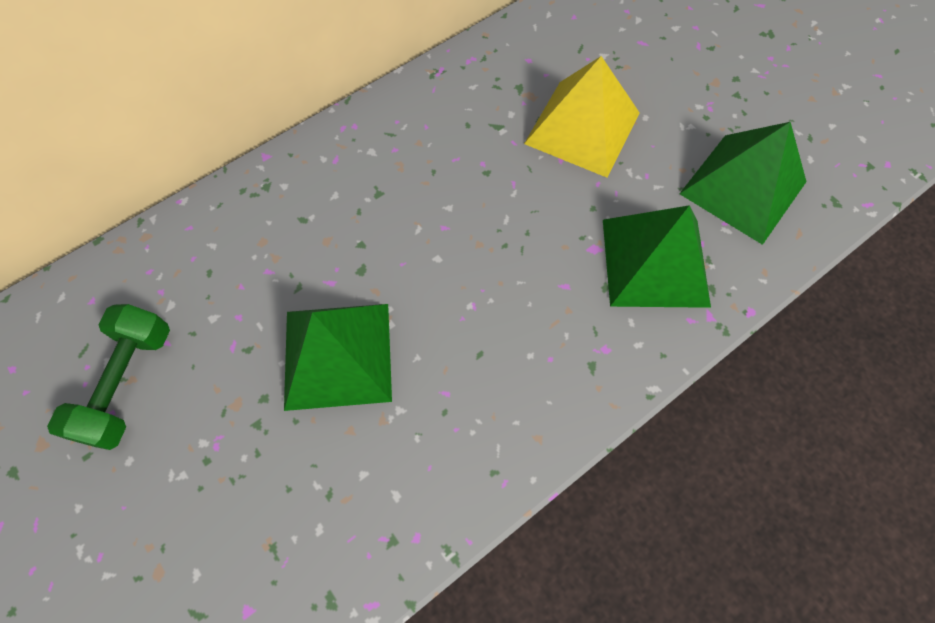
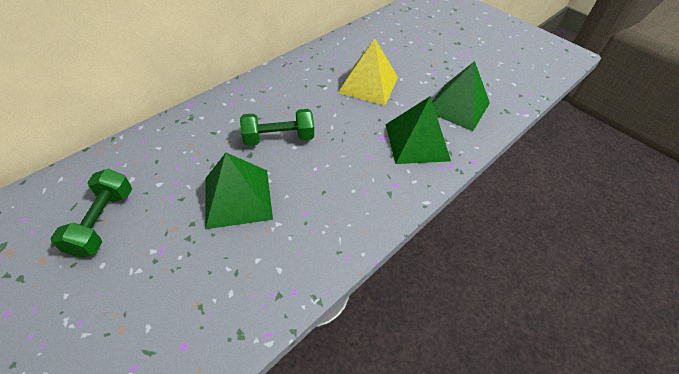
camera: 10 degrees left, 15 degrees down
(412, 238) = (279, 138): none -> green dumbbell

